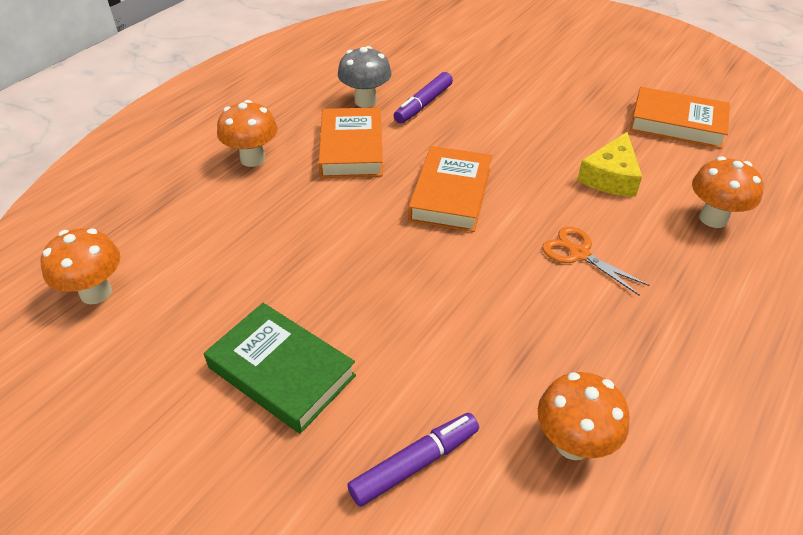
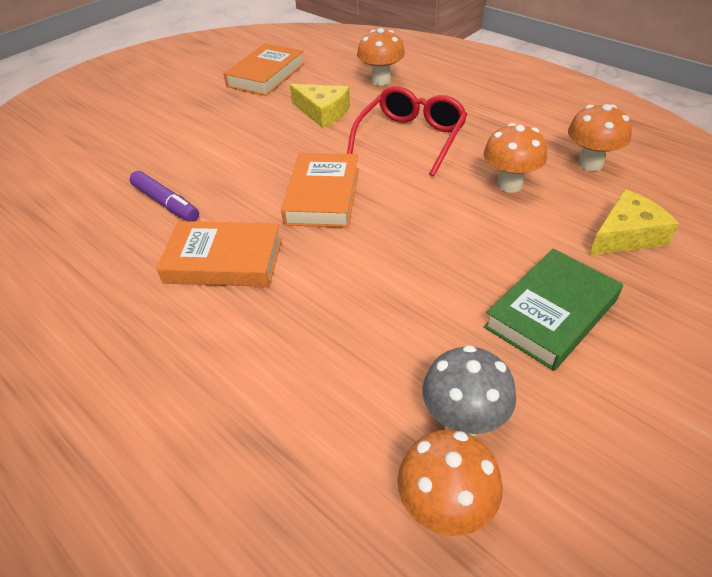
camera: 80 degrees left, 0 degrees up
(253, 159) = (209, 351): orange mushroom -> orange mushroom (509, 184)
(365, 101) = (134, 247): grey mushroom -> grey mushroom (463, 420)
(414, 464) = (626, 235): purple marker -> yellow cheese
(450, 194) = (323, 196): orange book -> orange book turned 75 degrees clockwise
(579, 254) = (411, 138): orange scissors -> red glasses

